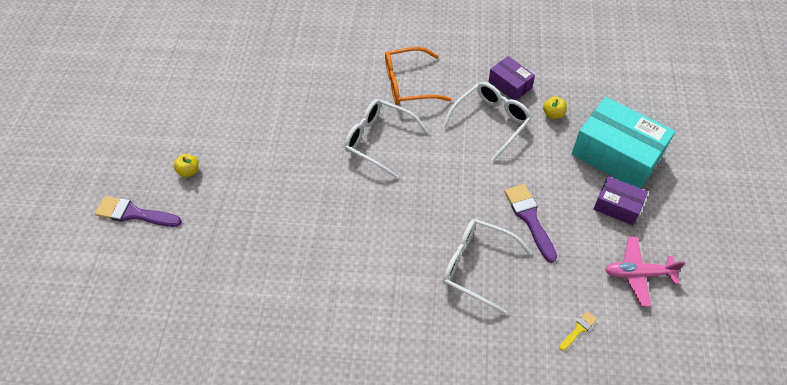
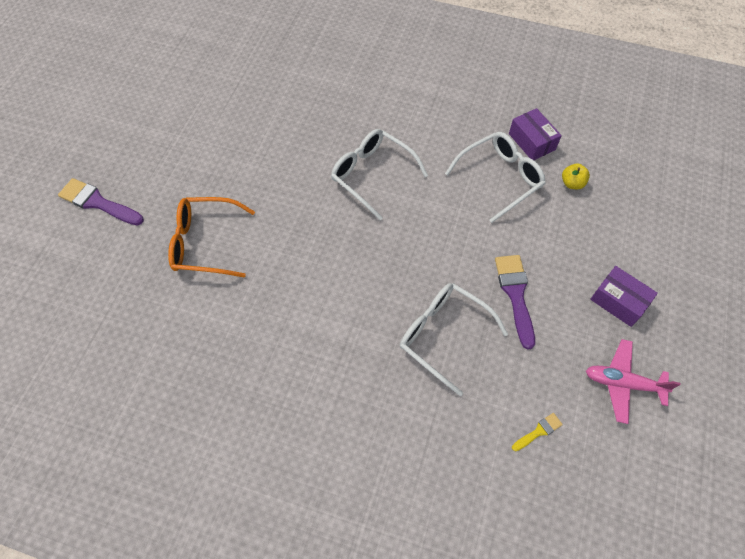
camera: 10 degrees right, 5 degrees up
(189, 171) = (165, 169): yellow apple -> none
(409, 84) = (421, 120): orange glasses -> orange glasses (206, 243)
(616, 155) = (632, 243): turquoise box -> none

